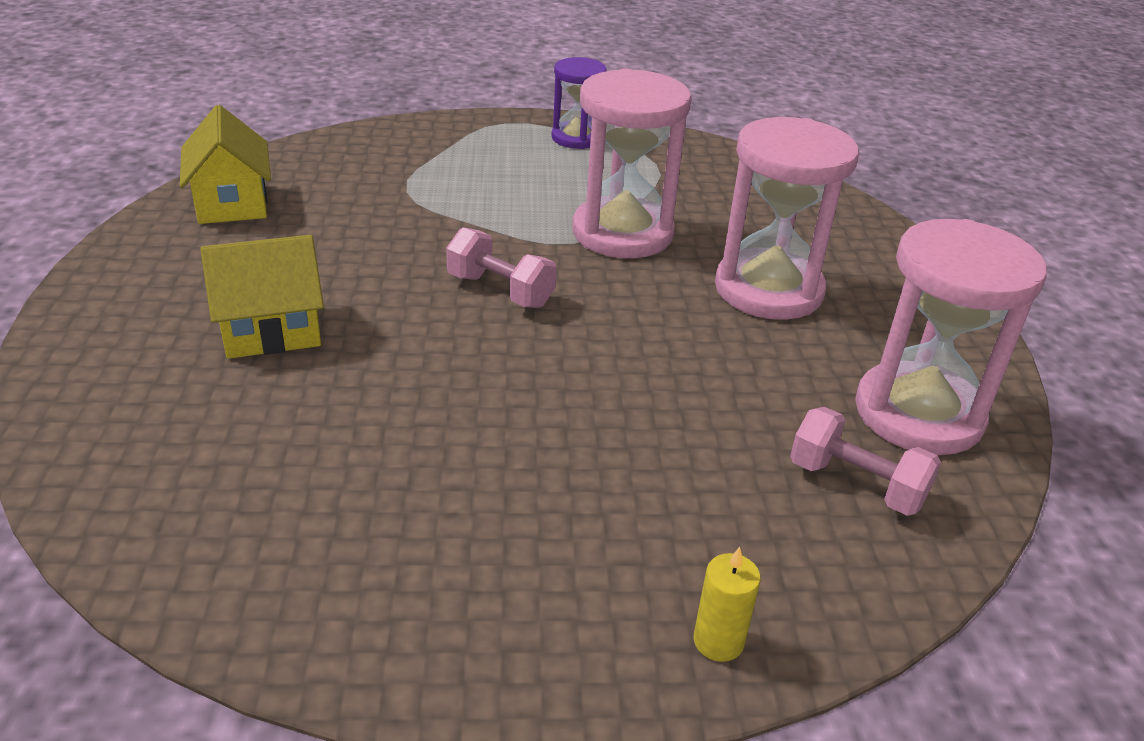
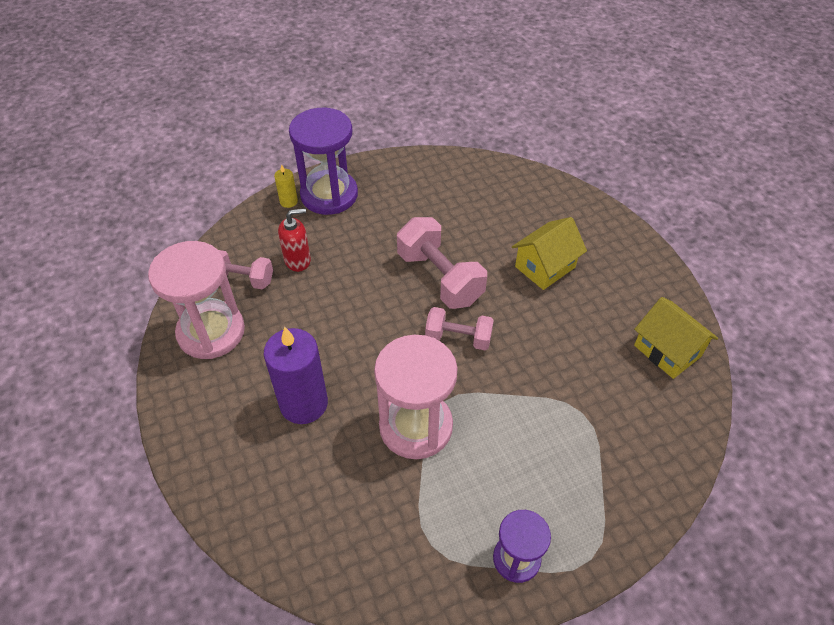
camera: 160 degrees right, 15 degrees up
(466, 370) = (439, 278): none -> pink dumbbell
(603, 623) = (329, 195): none -> purple hourglass
(729, 485) = (298, 260): none -> red soap dispenser
(768, 290) = (303, 403): pink hourglass -> purple candle

